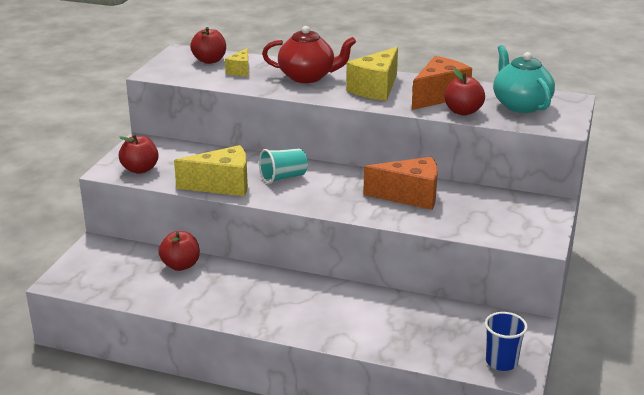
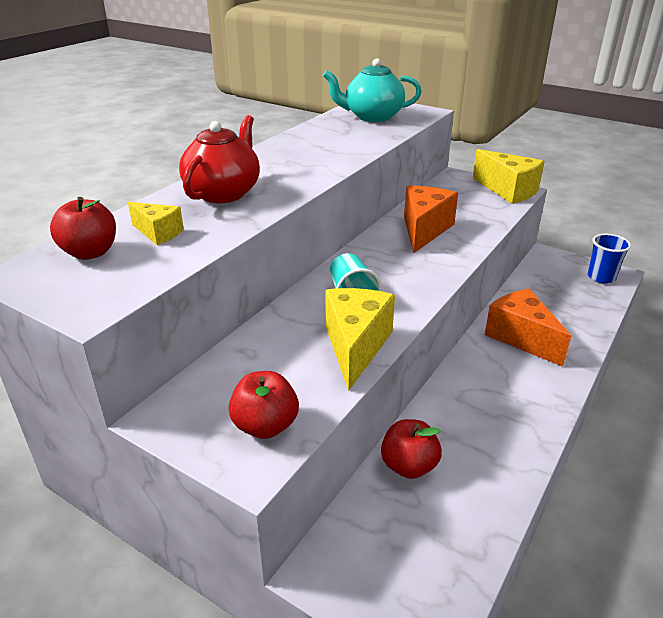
camera: 75 degrees left, 5 degrees up
(376, 89) = (291, 163): yellow cheese -> yellow cheese (508, 190)
(439, 96) = (331, 141): orange cheese -> orange cheese (521, 338)
(463, 111) = (375, 137): red apple -> none

